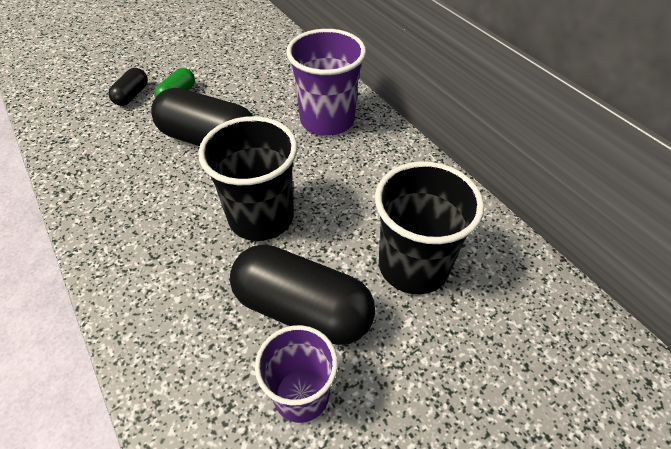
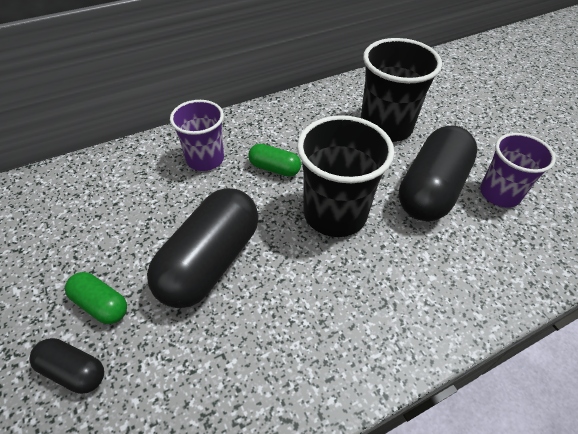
camera: 85 degrees left, 0 degrees up
(321, 168) = (274, 168): none -> green capsule
(327, 120) = (205, 159): purple cup -> purple cup, size x0.66

